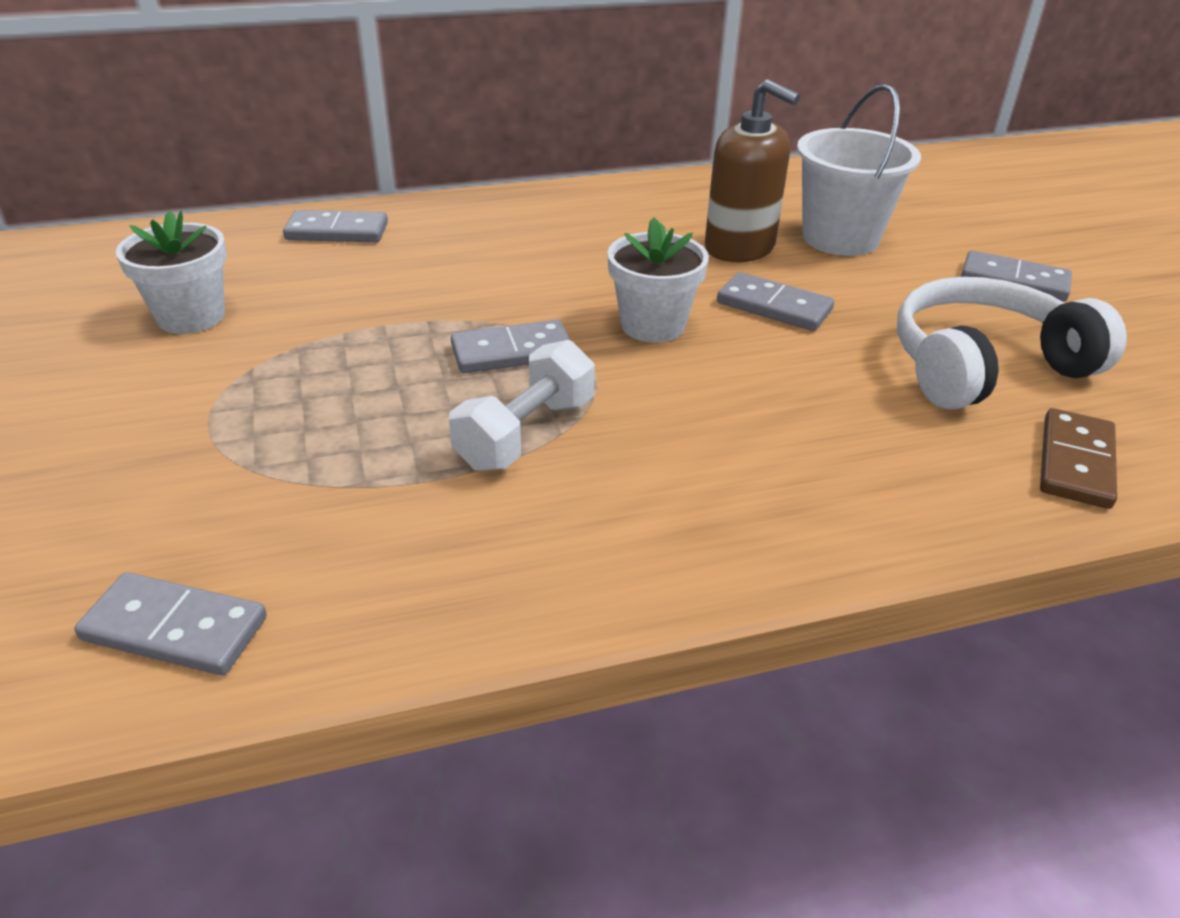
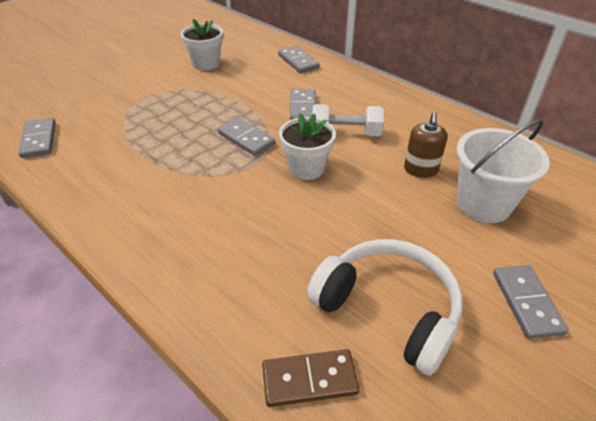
camera: 60 degrees right, 5 degrees up
(526, 433) = (188, 165): white dumbbell -> white dumbbell (346, 133)
(740, 247) = (420, 170): brown soap dispenser -> brown soap dispenser, size x0.66
(774, 306) = (368, 202): grey domino -> grey domino (303, 107)

